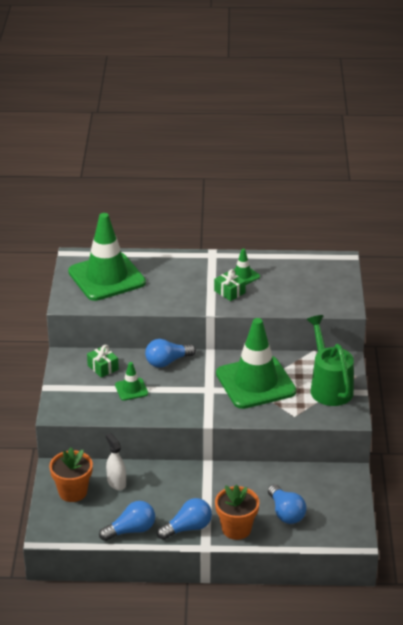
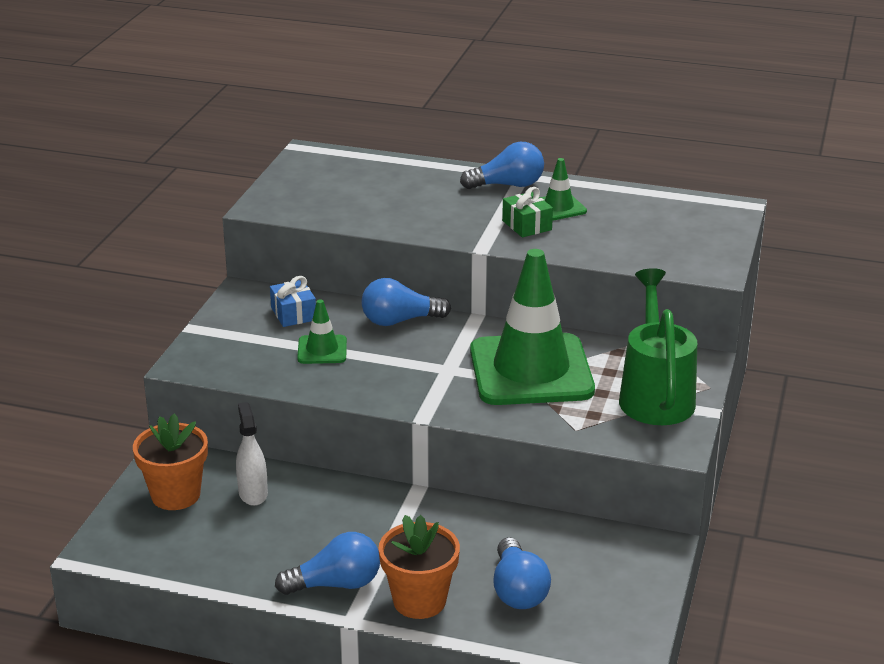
camera: 15 degrees right, 5 degrees down
(103, 367) = (293, 314): green gift -> blue gift
(106, 277) = (342, 183): green traffic cone -> none
(131, 530) = (239, 570): blue light bulb -> blue light bulb (507, 185)

